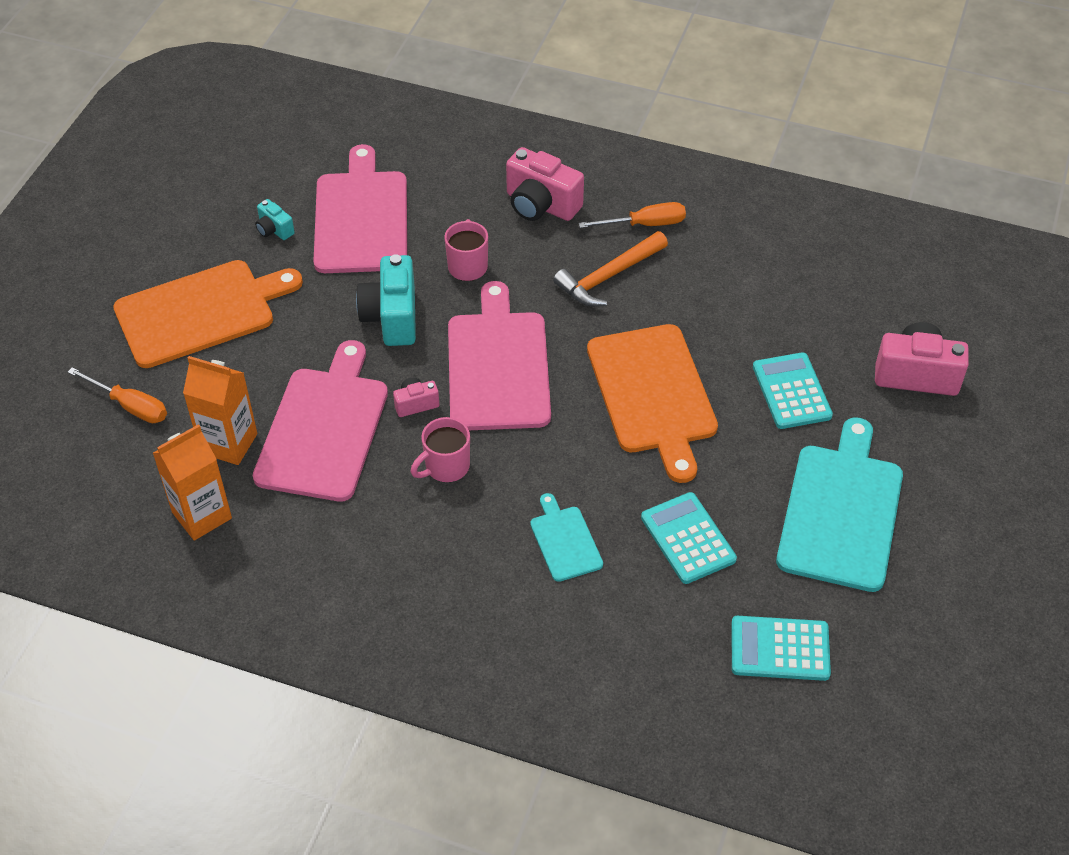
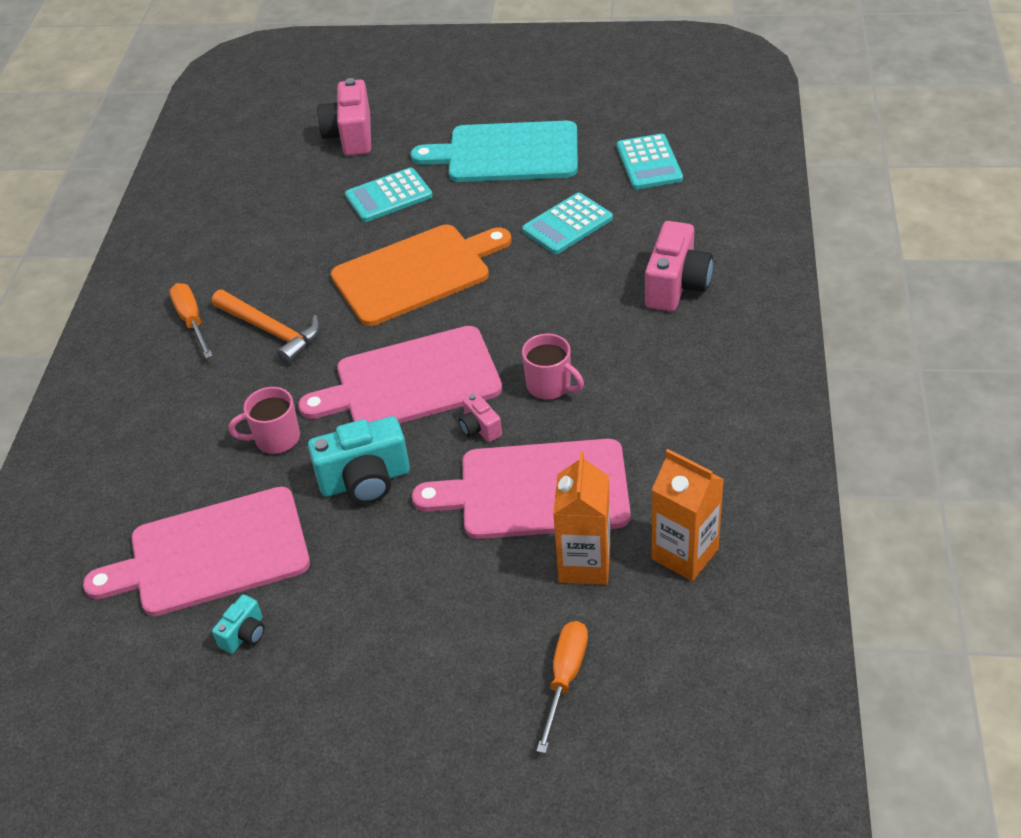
camera: 100 degrees left, 5 degrees down
(201, 312) = (399, 662): orange cutting board -> none
(541, 205) = (171, 403): pink camera -> pink camera (676, 286)
(565, 541) = (600, 291): turquoise cutting board -> none

